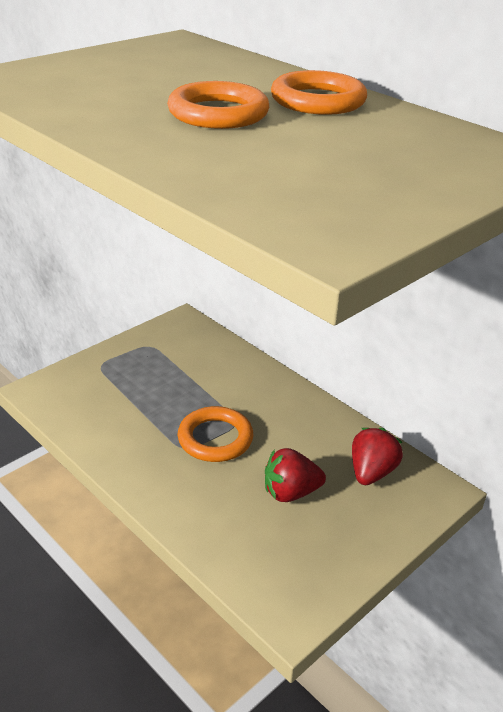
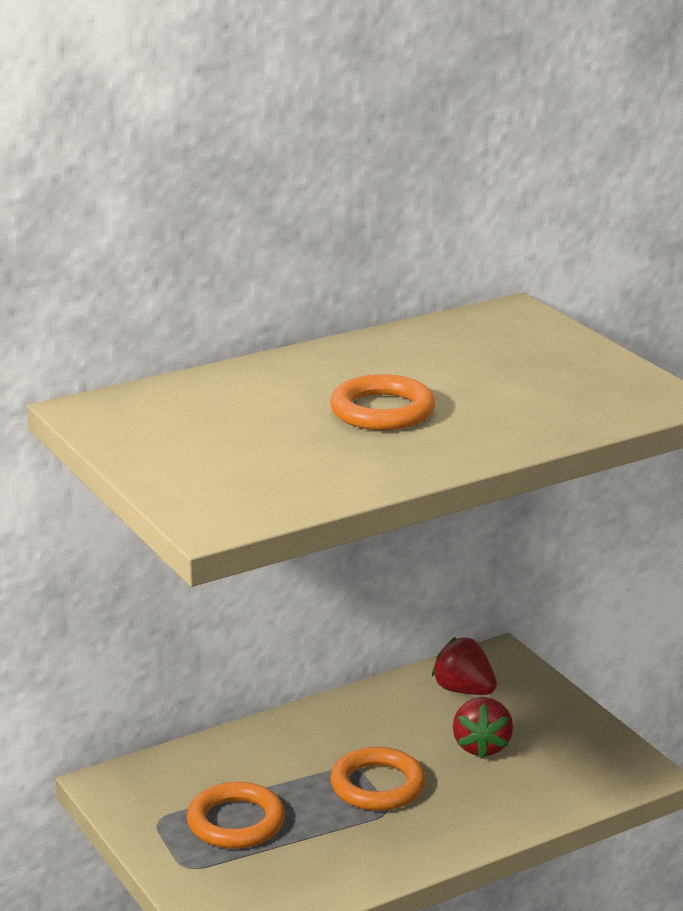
camera: 75 degrees left, 10 degrees down
(318, 101) = (355, 364): orange ring -> orange ring (236, 822)

